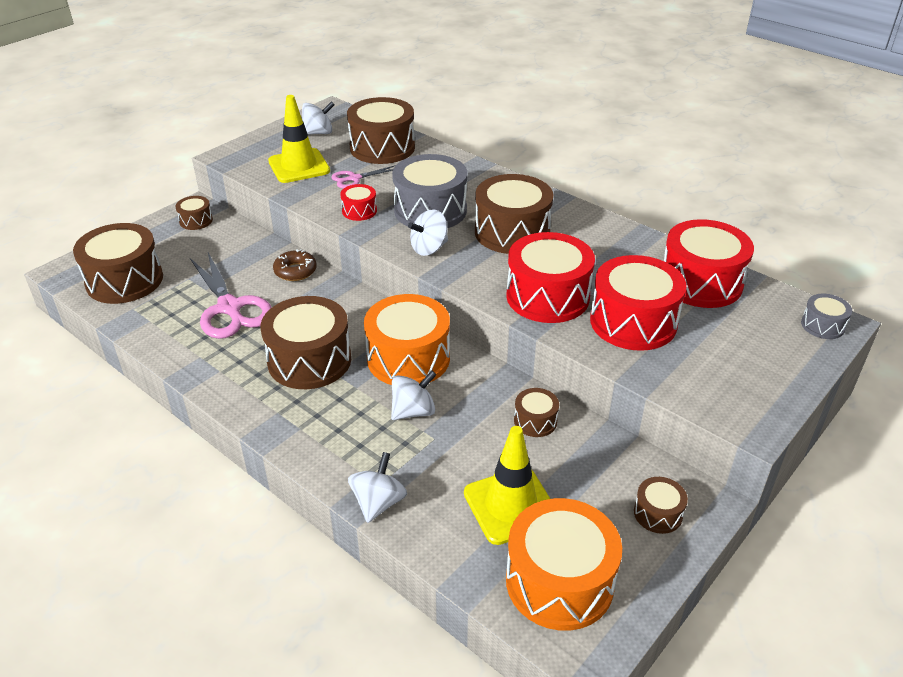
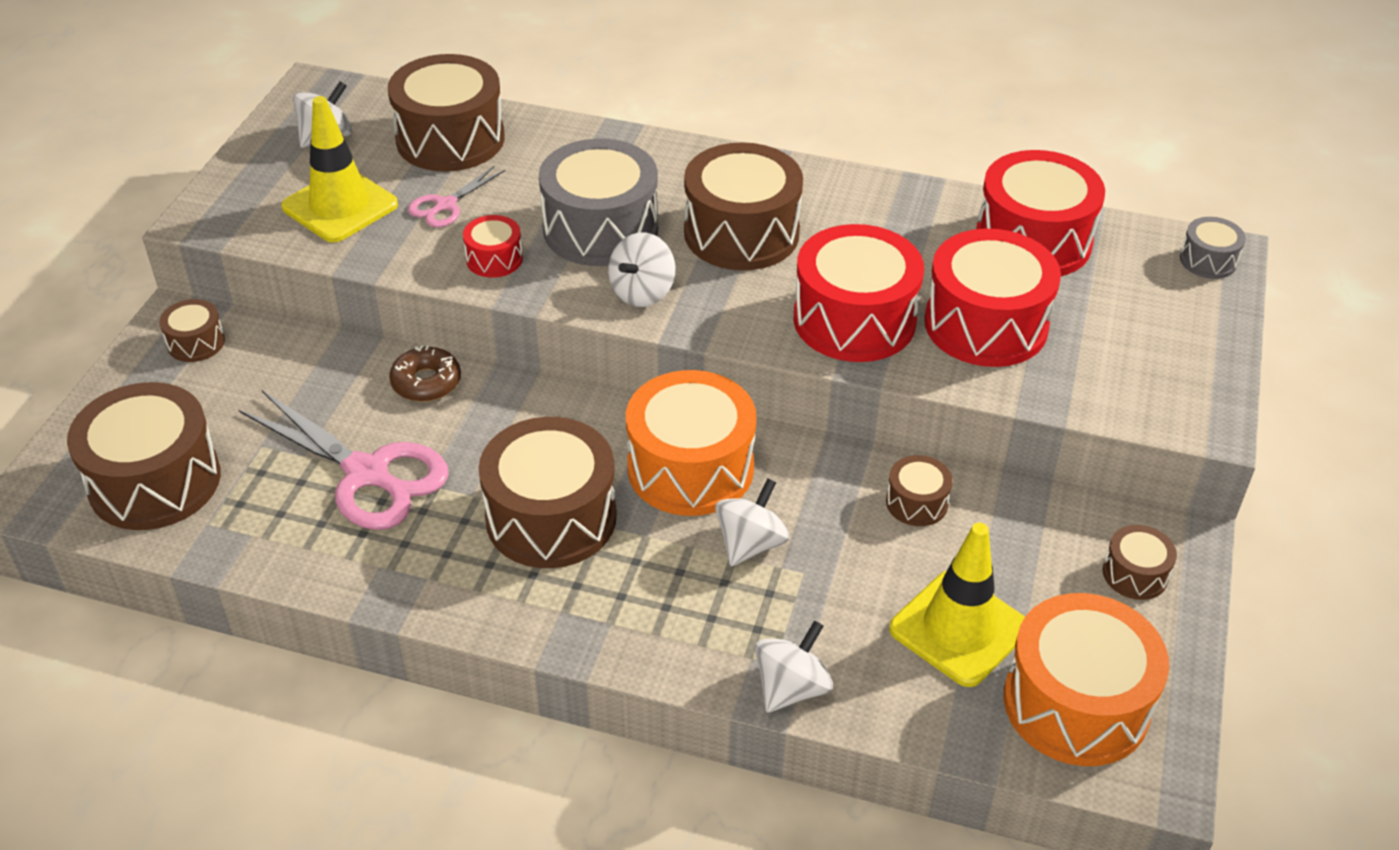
camera: 25 degrees left, 5 degrees up
(378, 503) = (791, 688): white spinning top -> white spinning top turned 45 degrees clockwise

